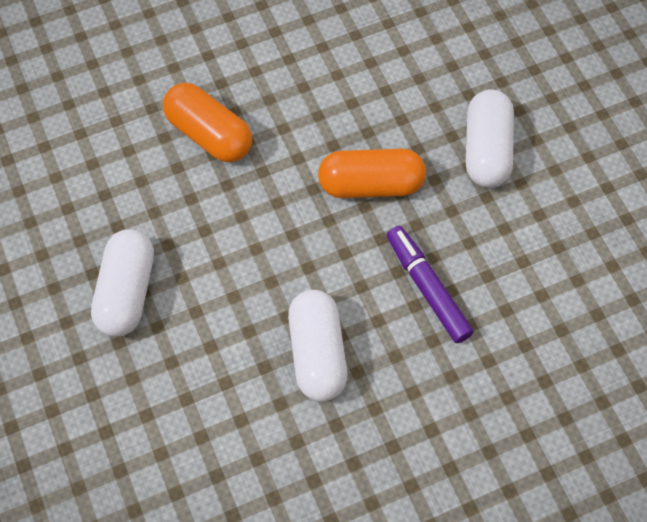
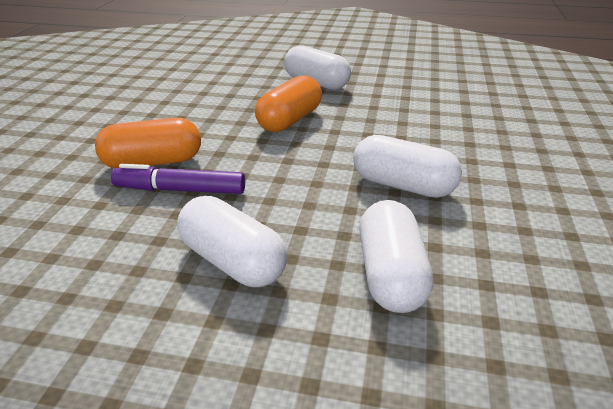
camera: 55 degrees left, 30 degrees down
(182, 405) = (390, 275): none -> white capsule
(427, 288) = (392, 129): purple marker -> purple marker (180, 190)

